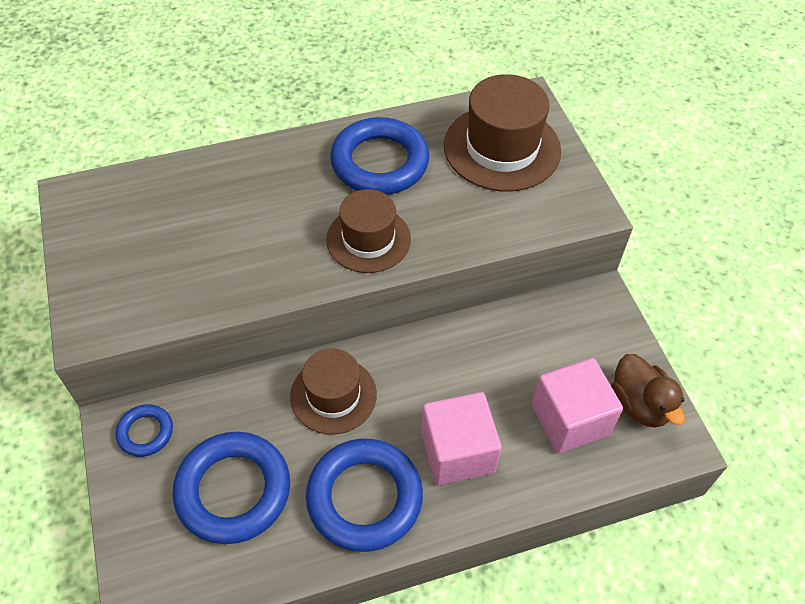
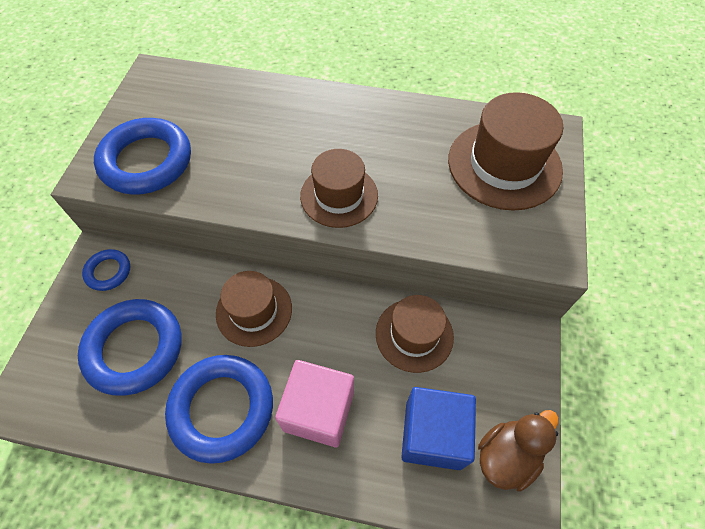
camera: 30 degrees right, 5 degrees up
(379, 162) = (390, 136): blue ring -> blue ring (146, 161)
(501, 343) = (414, 335): none -> brown hat
(569, 419) = (433, 435): pink cube -> blue cube
(639, 404) = (507, 456): brown duck -> brown duck turned 135 degrees counterclockwise

